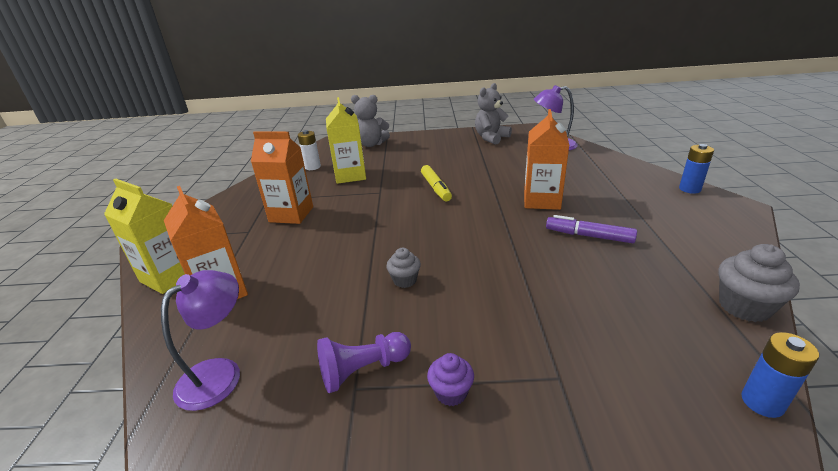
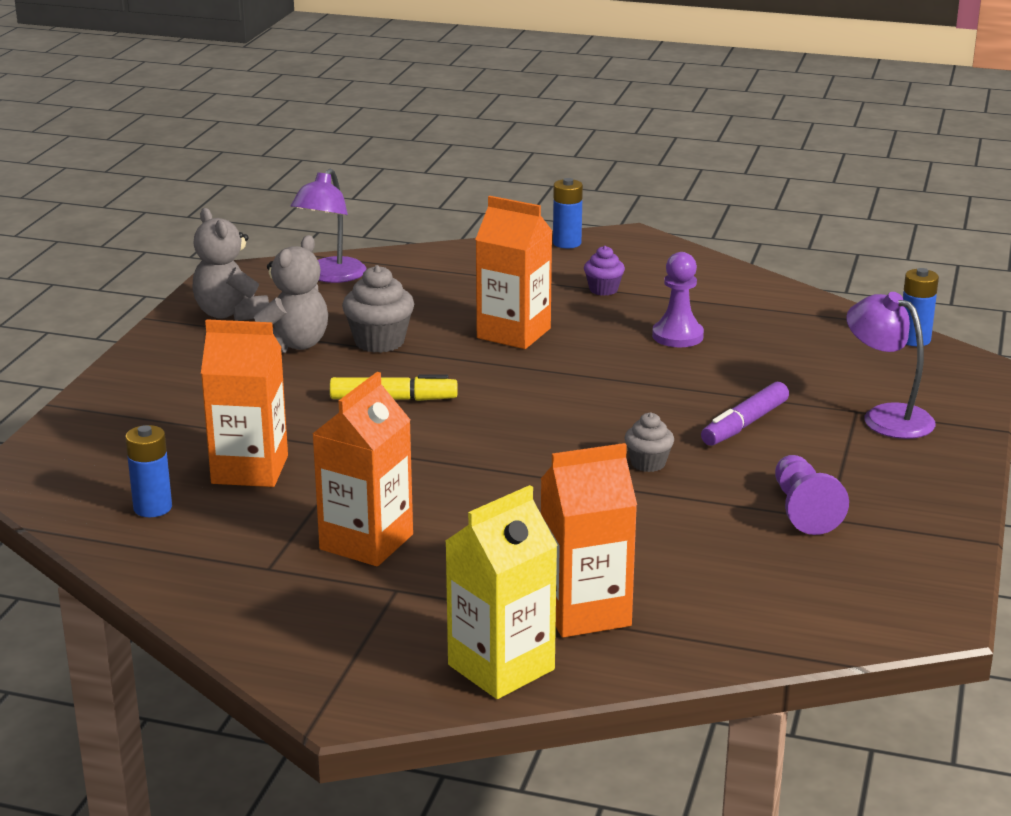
camera: 75 degrees left, 5 degrees down
(219, 373) = (768, 606): purple lamp -> purple lamp (886, 417)
(312, 167) = (152, 508): white battery -> blue battery
(350, 175) = (250, 470): yellow carton -> orange carton
(371, 144) = (102, 430): grey teddy bear -> grey teddy bear (293, 345)
(451, 392) = (855, 466): purple cupcake -> purple cupcake (603, 290)
(589, 236) = (629, 330): purple marker -> purple marker (744, 424)
(602, 256) = (677, 336): none -> purple pawn
(744, 306) = (802, 302): grey cupcake -> grey cupcake (379, 342)

